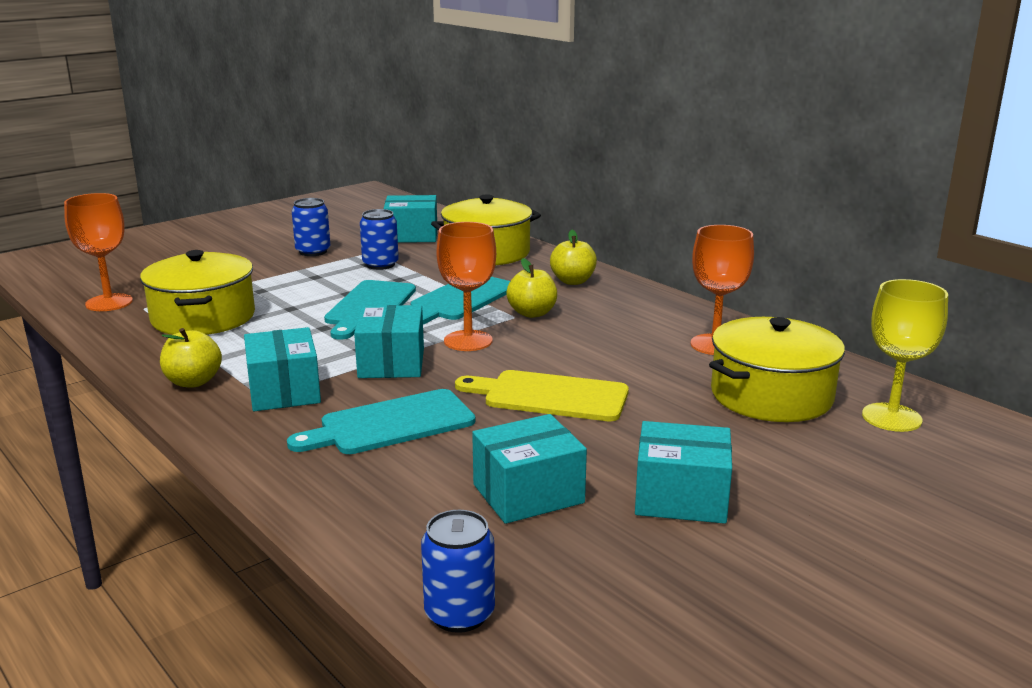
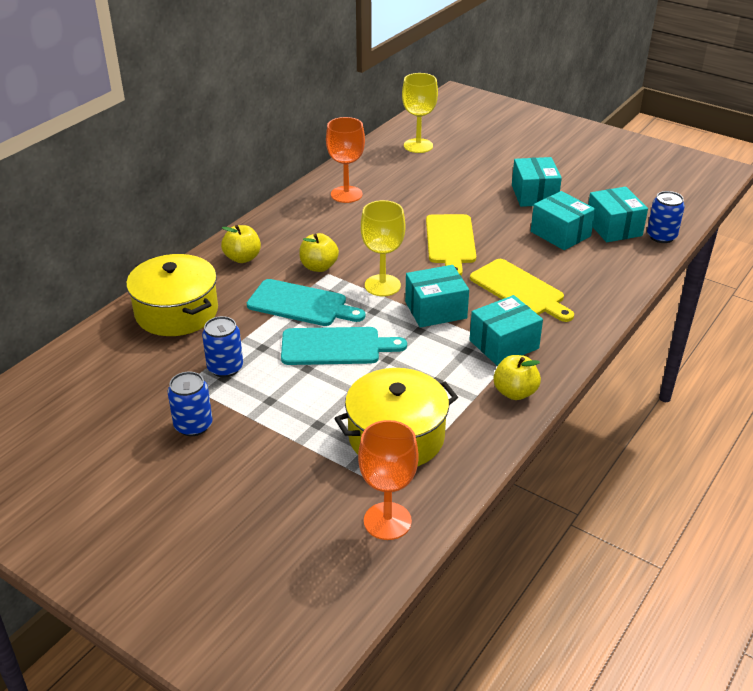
camera: 105 degrees left, 15 degrees up
(390, 424) = (519, 290): turquoise cutting board -> yellow cutting board
(411, 235) = (127, 370): turquoise box -> turquoise box (613, 228)
(468, 341) = (382, 285): orange goblet -> yellow goblet
(771, 395) = (410, 176): yellow pot -> none

